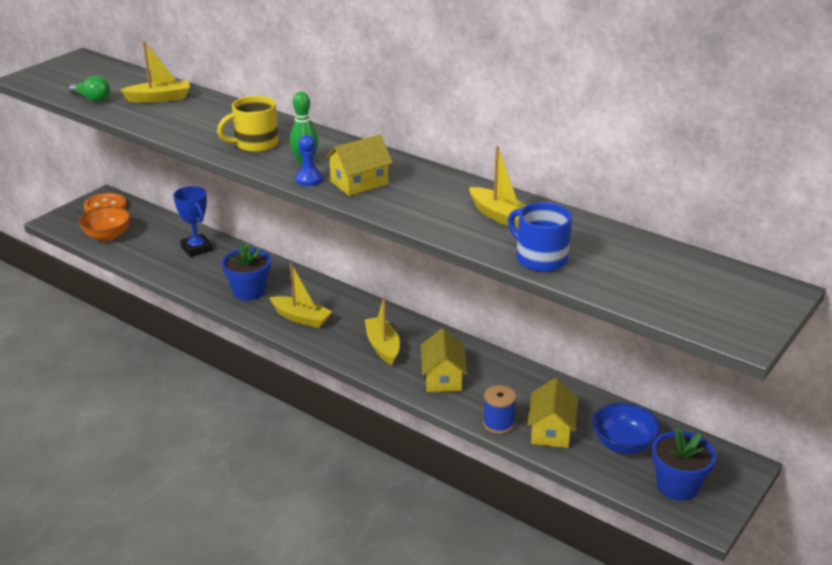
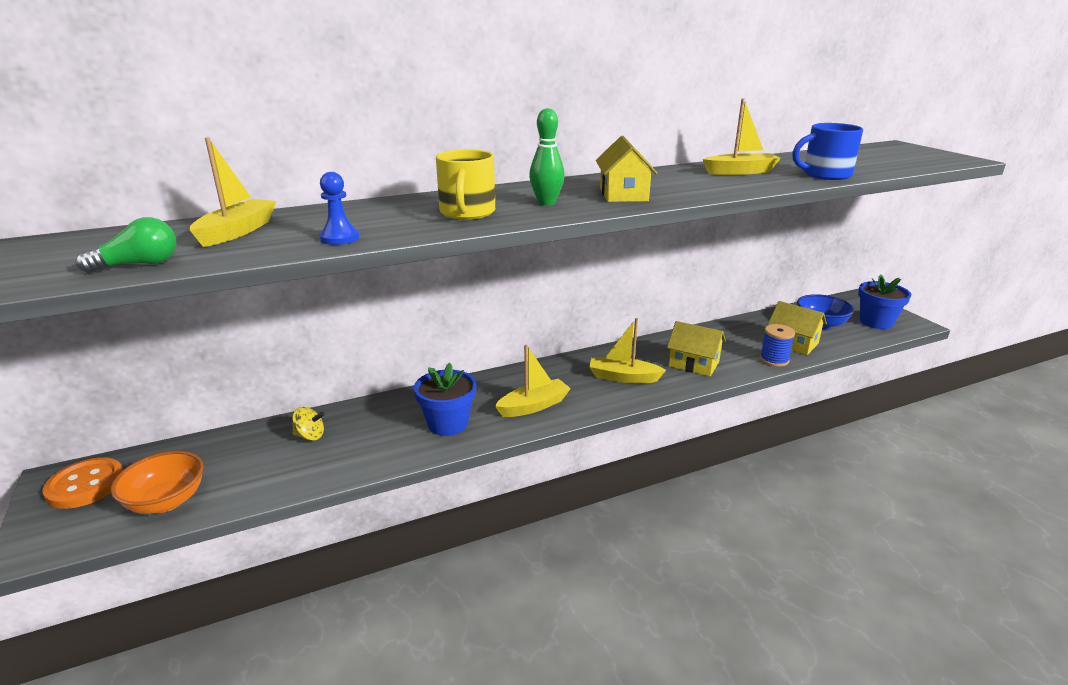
camera: 60 degrees left, 5 degrees down
(196, 249) = (310, 436): blue trophy -> yellow spinning top
(309, 179) = (591, 207): blue pawn -> blue pawn (339, 238)

